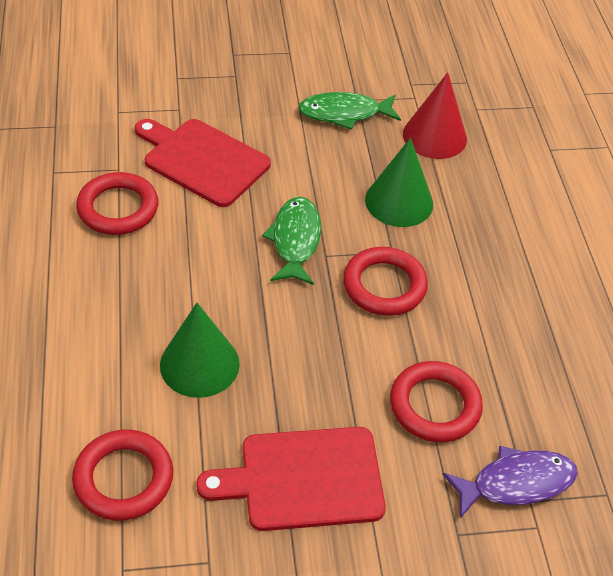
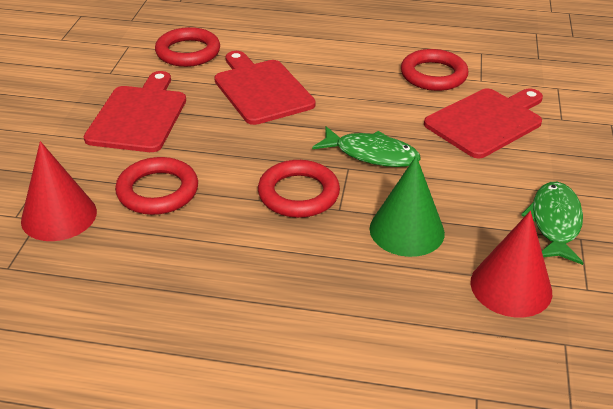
camera: 110 degrees right, 10 degrees down
(199, 364) = (261, 89): green cone -> red cutting board
(516, 483) = (59, 216): purple fish -> red cone

